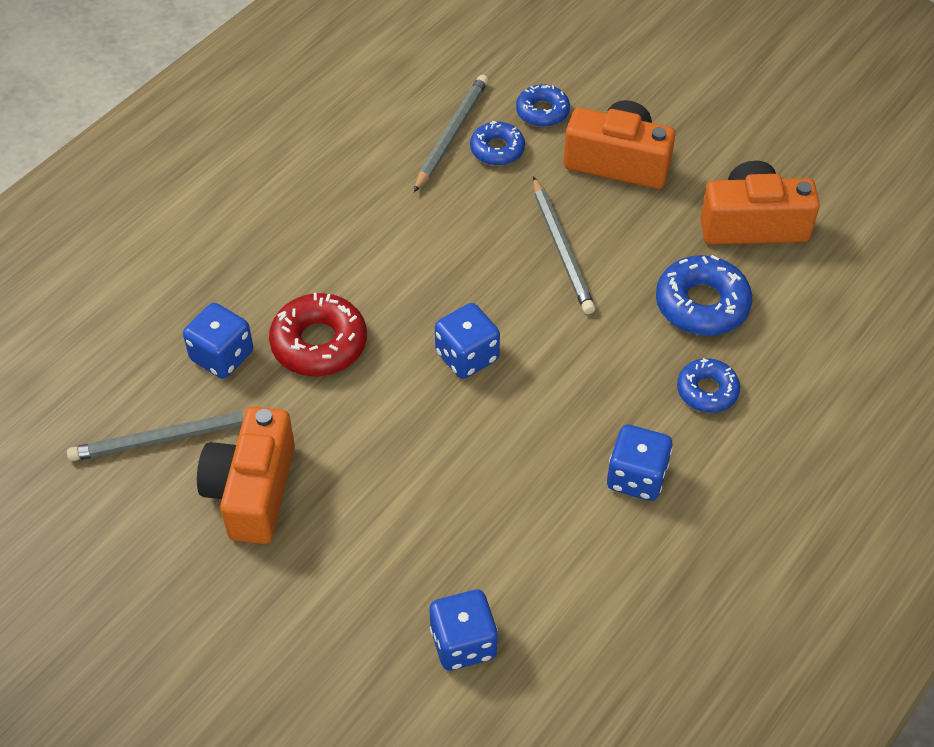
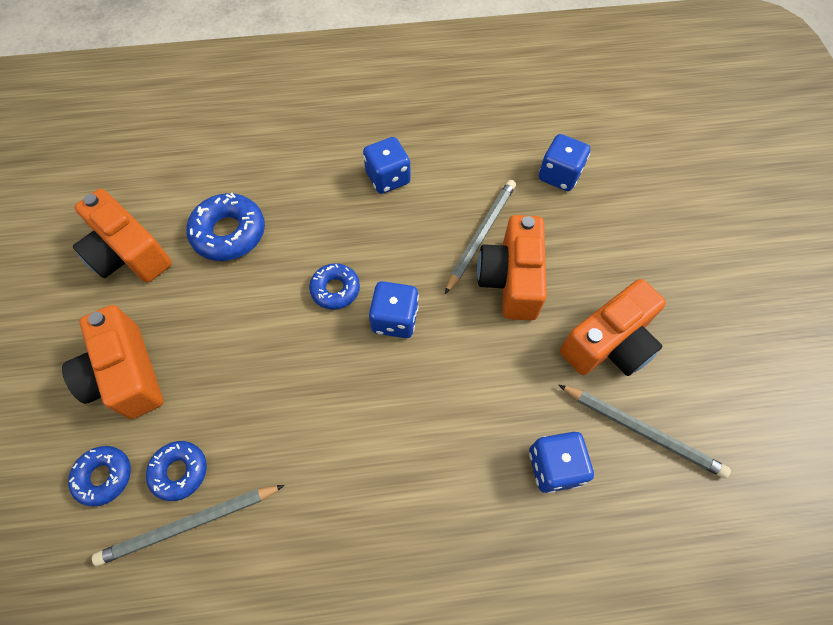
camera: 135 degrees left, 10 degrees up
(319, 343) = (477, 414): red donut -> none
(400, 476) = (511, 279): none -> orange camera
(562, 248) = (250, 341): grey pencil -> grey pencil (481, 235)
(707, 391) = (296, 188): blue donut -> blue donut (335, 289)

